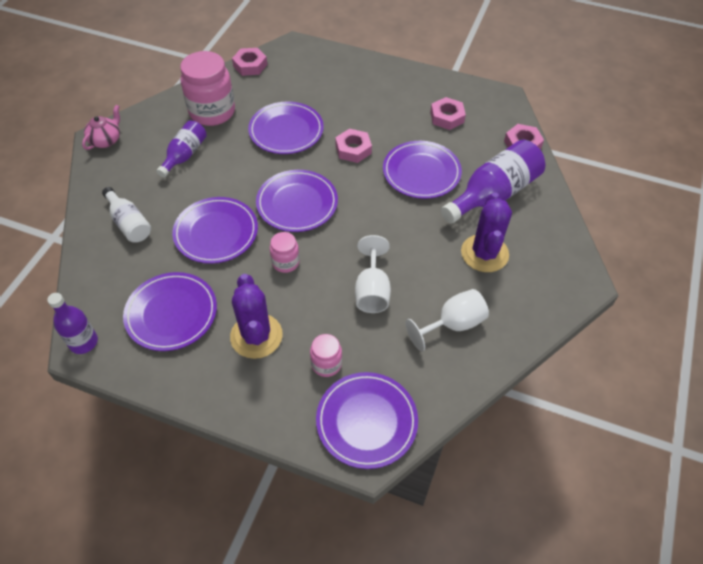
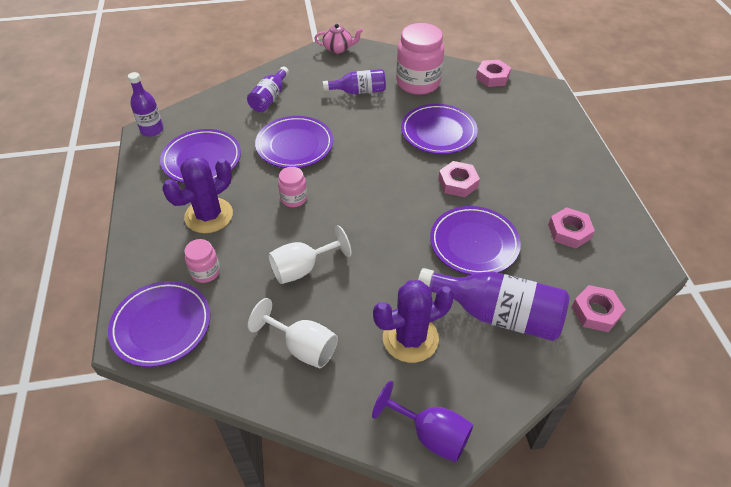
camera: 60 degrees right, 5 degrees down
(129, 223) = (270, 98): white bottle -> purple bottle
(297, 203) = (362, 176): purple plate -> none
(569, 281) = (431, 435): none -> purple goblet

